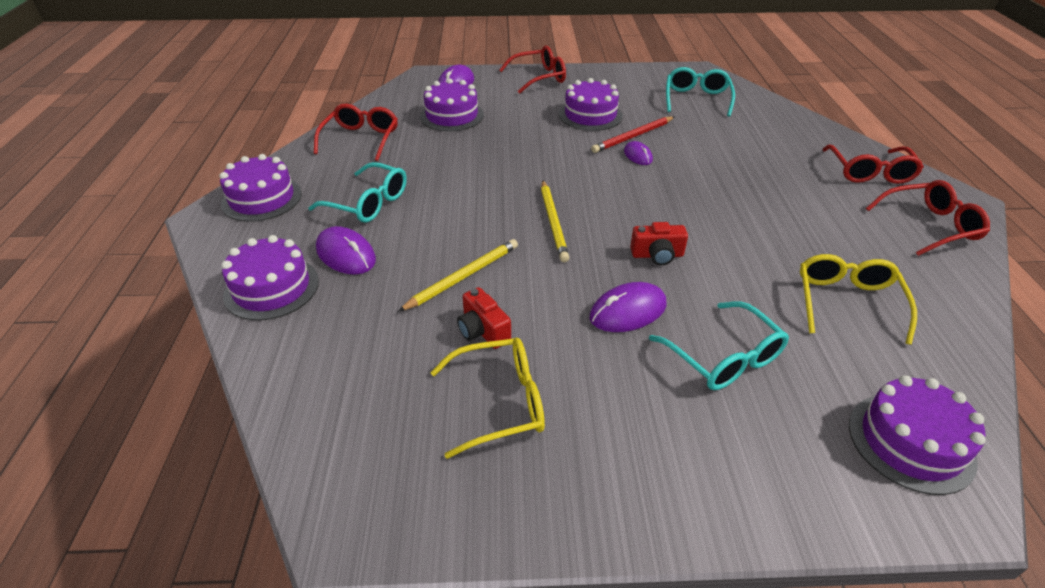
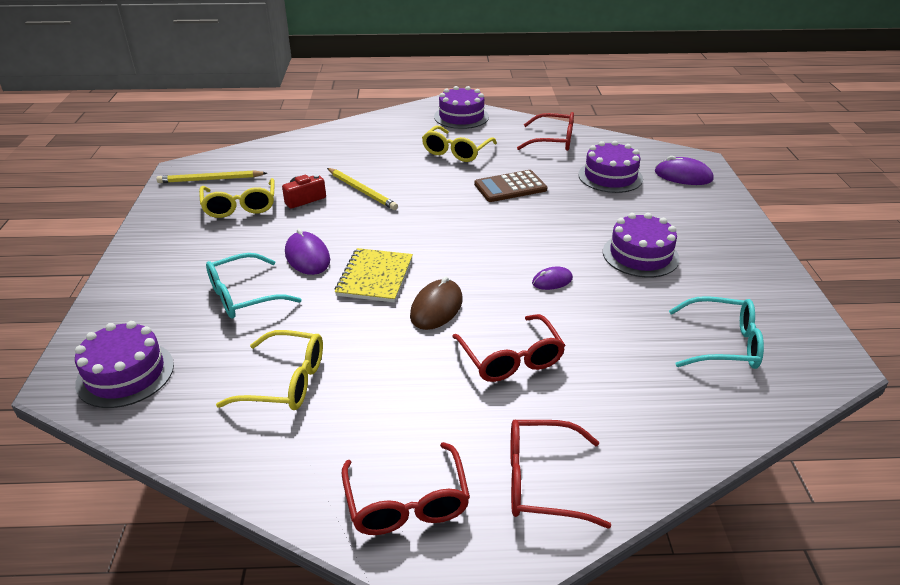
camera: 90 degrees right, 5 degrees down
(272, 288) = (362, 132): purple cake -> none
(346, 254) = (393, 149): purple mouse -> none
(368, 203) = (456, 151): turquoise glasses -> yellow glasses
(466, 169) = (510, 187): none -> brown calculator
(539, 77) = (728, 224): red glasses -> red glasses (511, 359)
(553, 222) = (428, 227): yellow pencil -> yellow pencil (210, 180)
(633, 137) = (595, 281): red pencil -> none
(657, 255) = (375, 277): red camera -> yellow notebook
(697, 215) = (436, 308): none -> brown mouse

